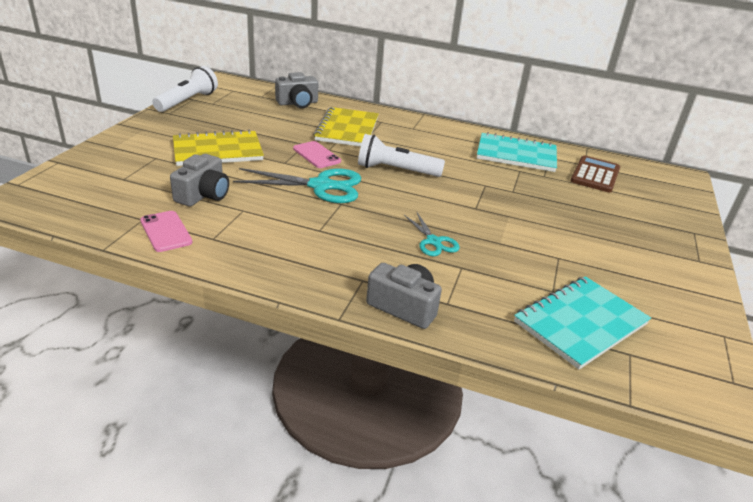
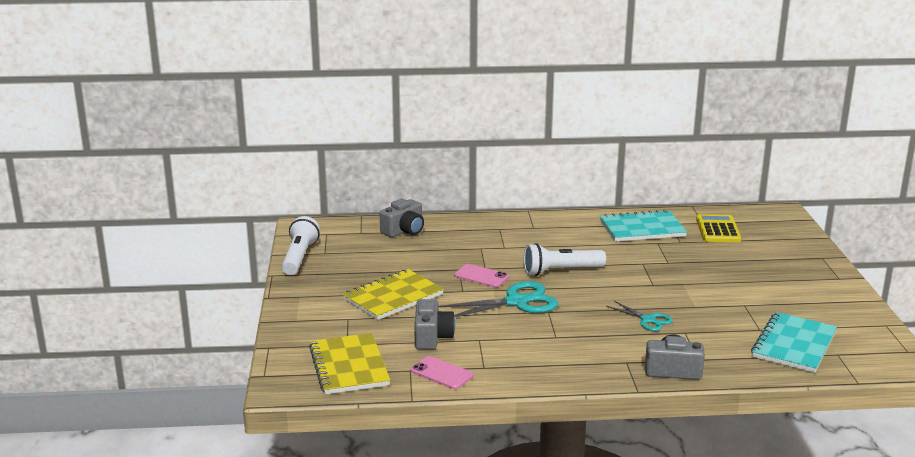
camera: 20 degrees left, 10 degrees down
(347, 129) = (479, 244): yellow notebook -> yellow notebook (349, 366)
(595, 175) = (718, 230): brown calculator -> yellow calculator

